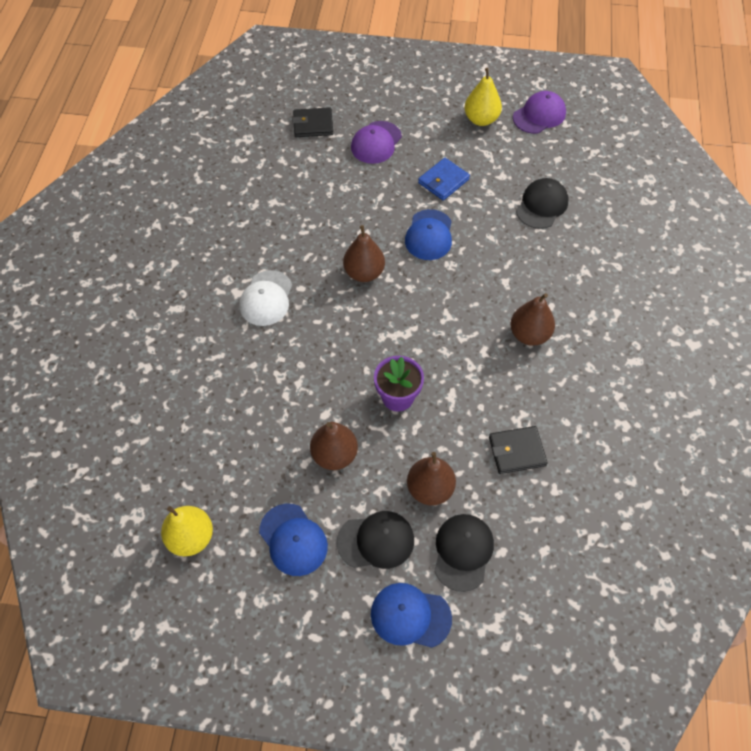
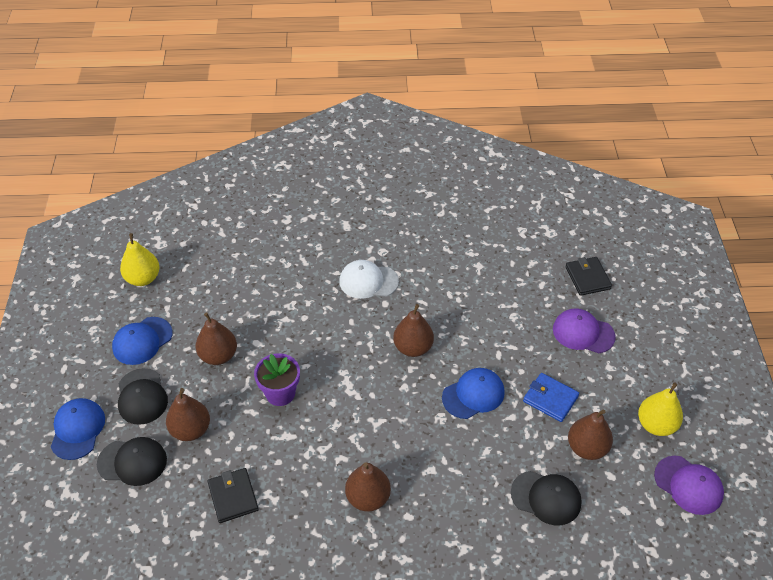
camera: 80 degrees right, 10 degrees down
(429, 235) = (473, 395): blue cap -> blue cap turned 150 degrees clockwise
(497, 168) = (587, 448): none -> brown pear

